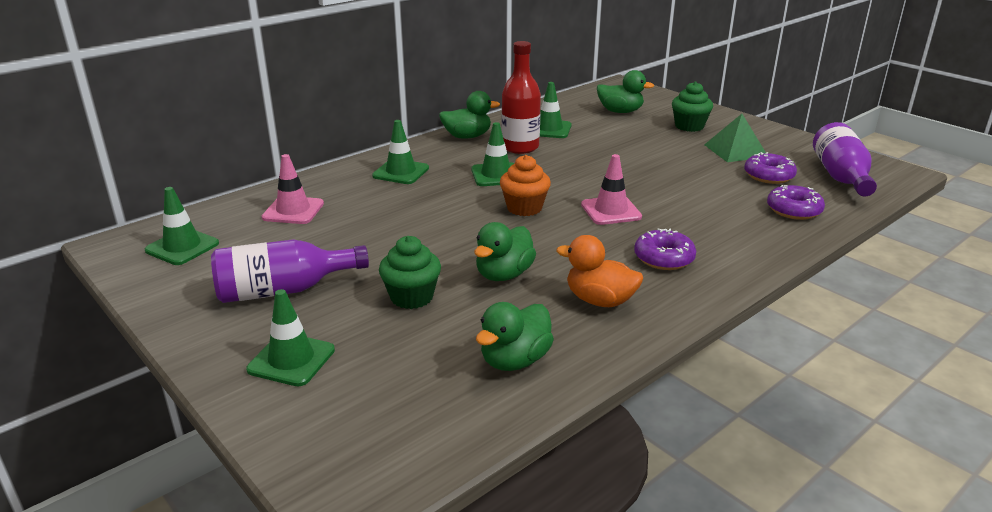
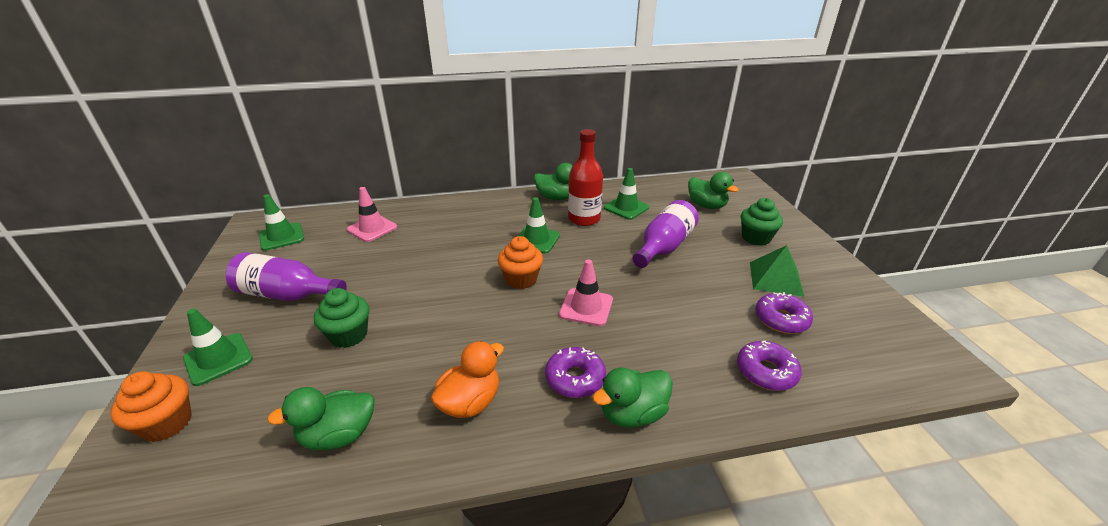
camera: 30 degrees right, 5 degrees up
(320, 419) = (167, 423): none -> orange cupcake
(401, 172) = (474, 216): green traffic cone -> none
(504, 274) = (432, 341): green duck -> green duck (632, 413)
(599, 300) = (470, 402): orange duck -> orange duck turned 75 degrees clockwise
(841, 177) = (865, 348): purple bottle -> purple bottle (664, 247)

